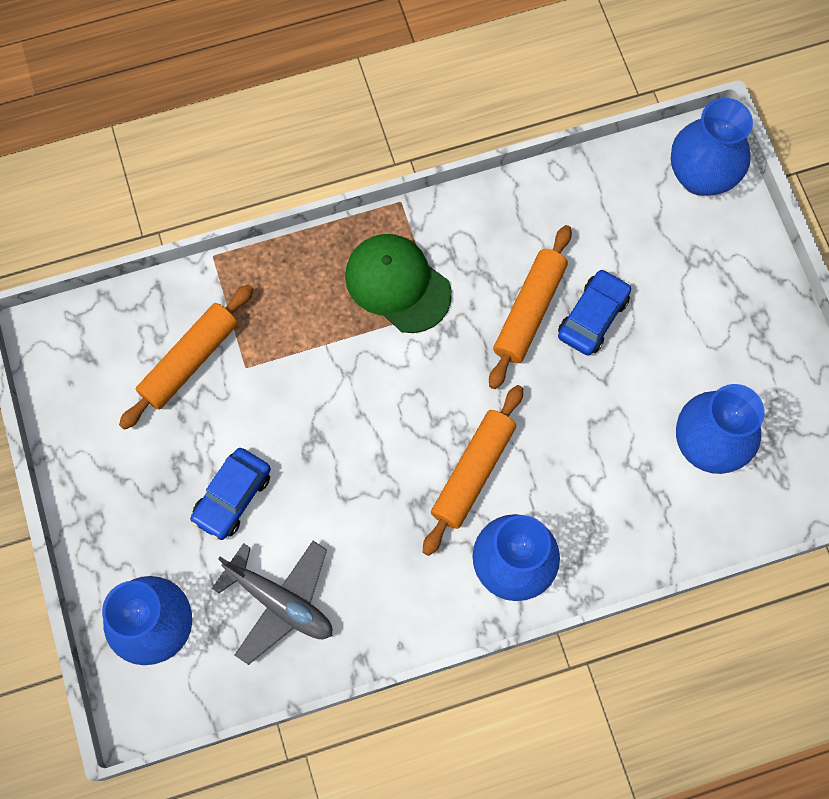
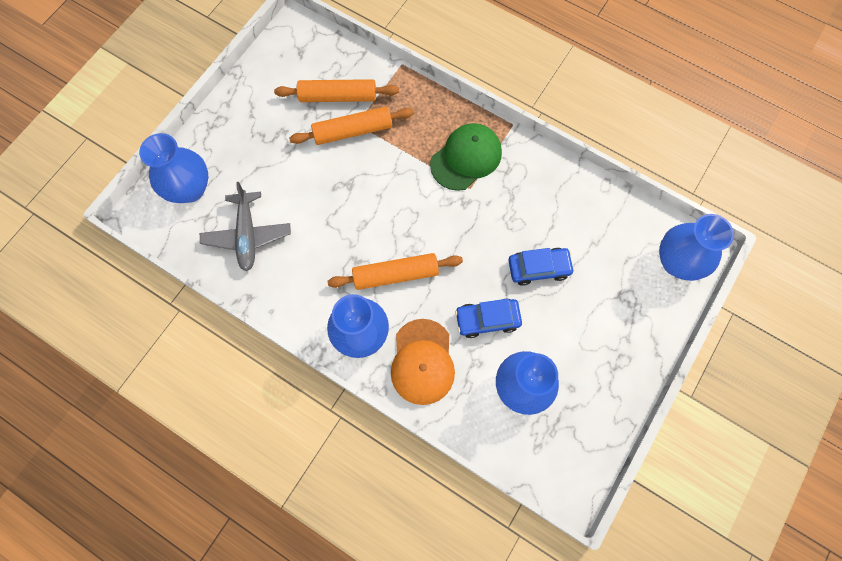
camera: 50 degrees right, 0 degrees up
(232, 497) = (284, 170): blue car -> blue car (487, 319)
(397, 284) = (466, 158): green cap -> green cap turned 45 degrees clockwise
(529, 311) = (511, 233): orange rolling pin -> orange rolling pin (353, 131)
(597, 524) = (422, 362): none -> orange cap

